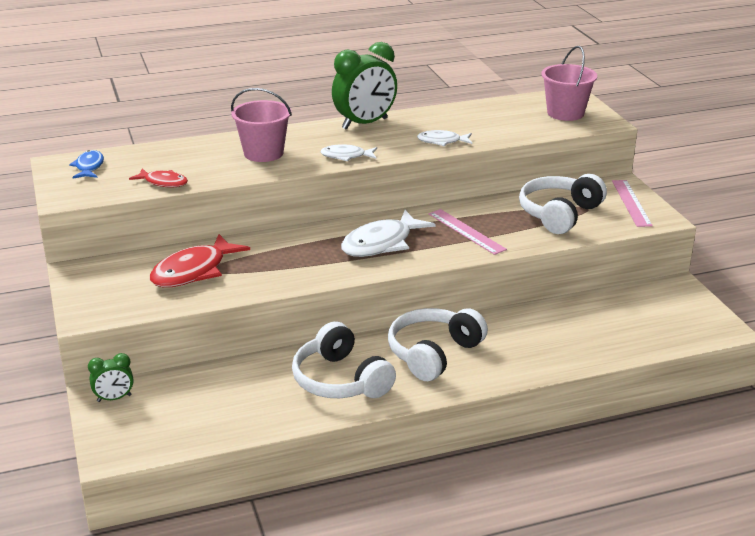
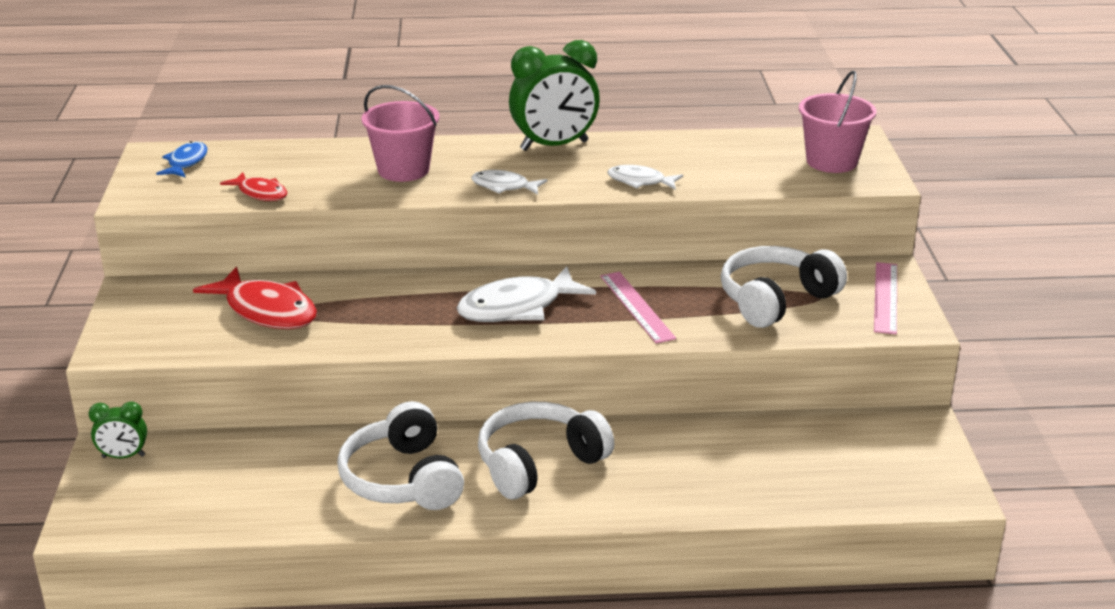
camera: 15 degrees right, 0 degrees up
(193, 271) = (267, 311): red fish -> red fish turned 105 degrees counterclockwise

